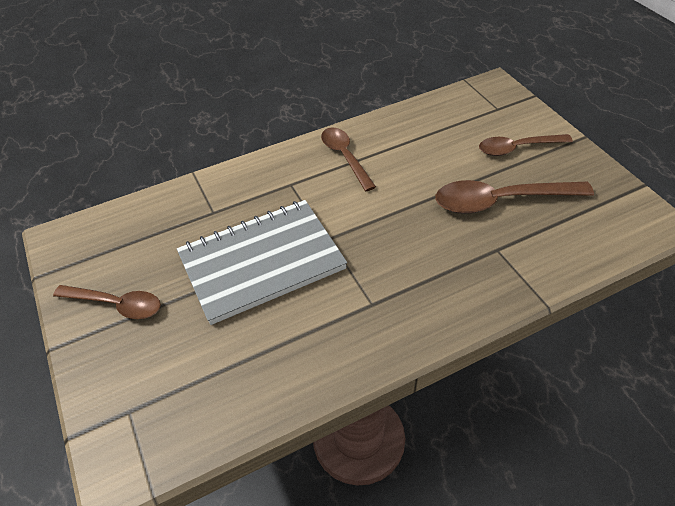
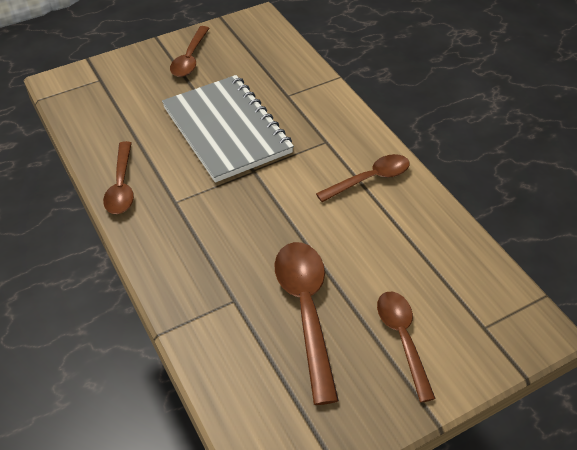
camera: 85 degrees right, 0 degrees up
(345, 359) = (121, 186): none -> brown spoon

